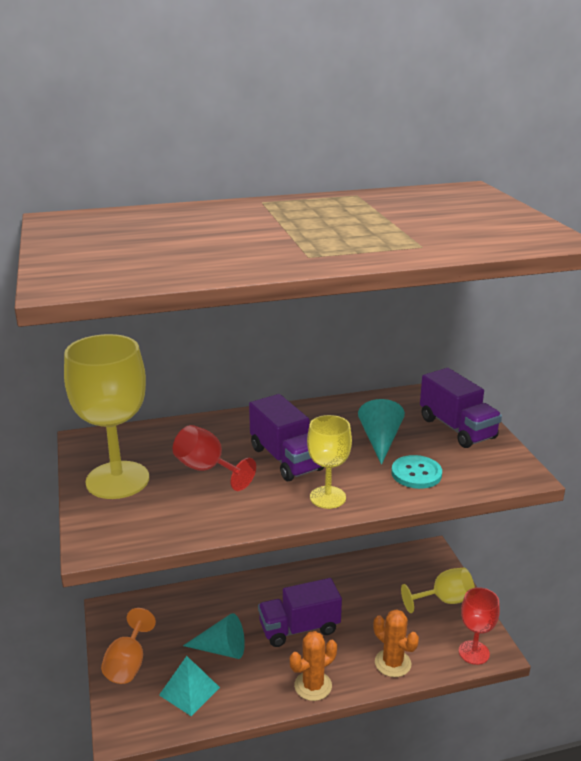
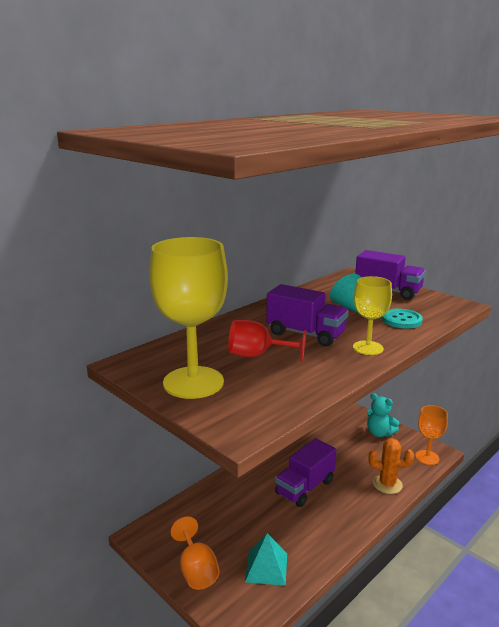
camera: 30 degrees left, 5 degrees down
(222, 649) = (262, 525): turquoise cone -> none
(313, 686) = (351, 522): orange cactus -> none
(444, 600) = (379, 433): yellow goblet -> turquoise teddy bear
(474, 652) = (427, 457): red goblet -> orange goblet

